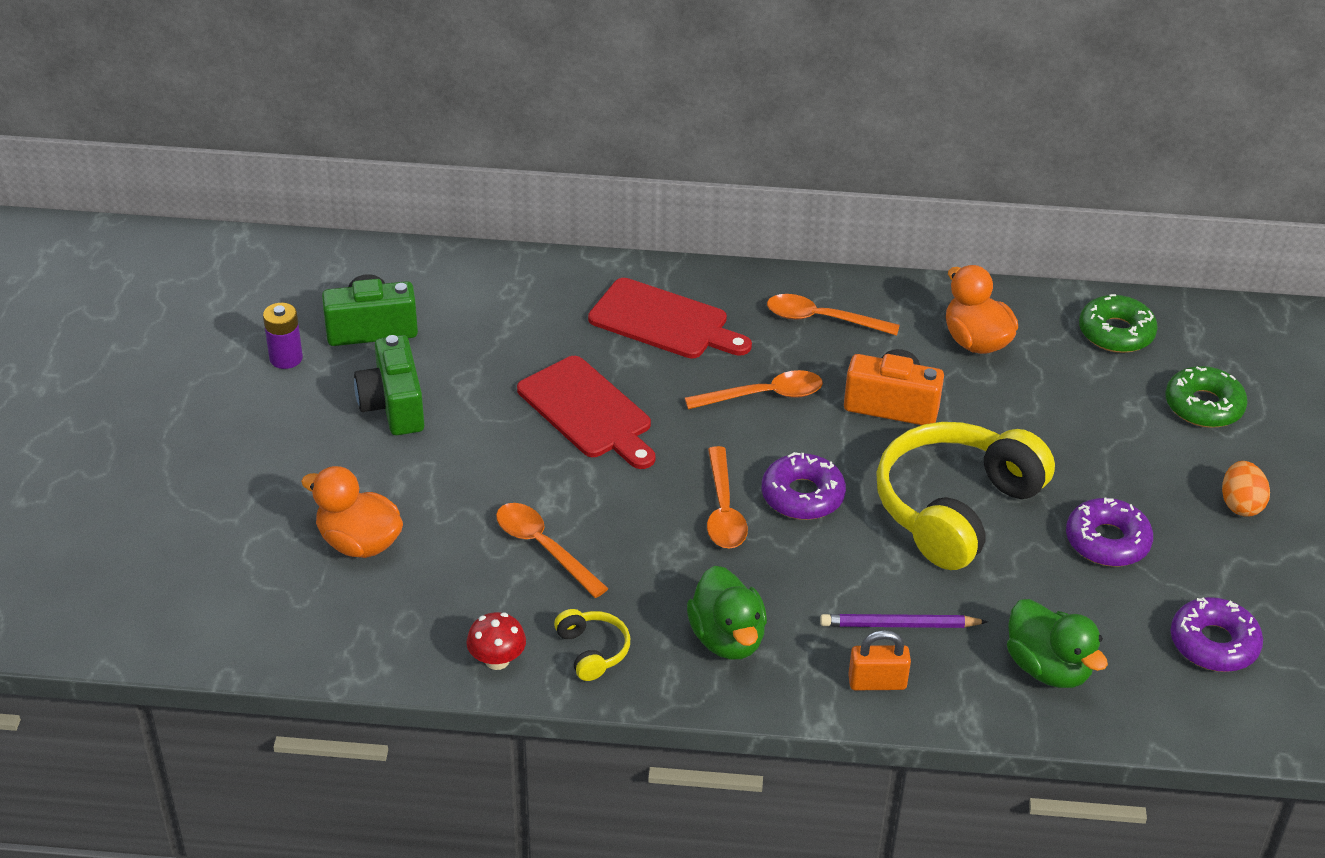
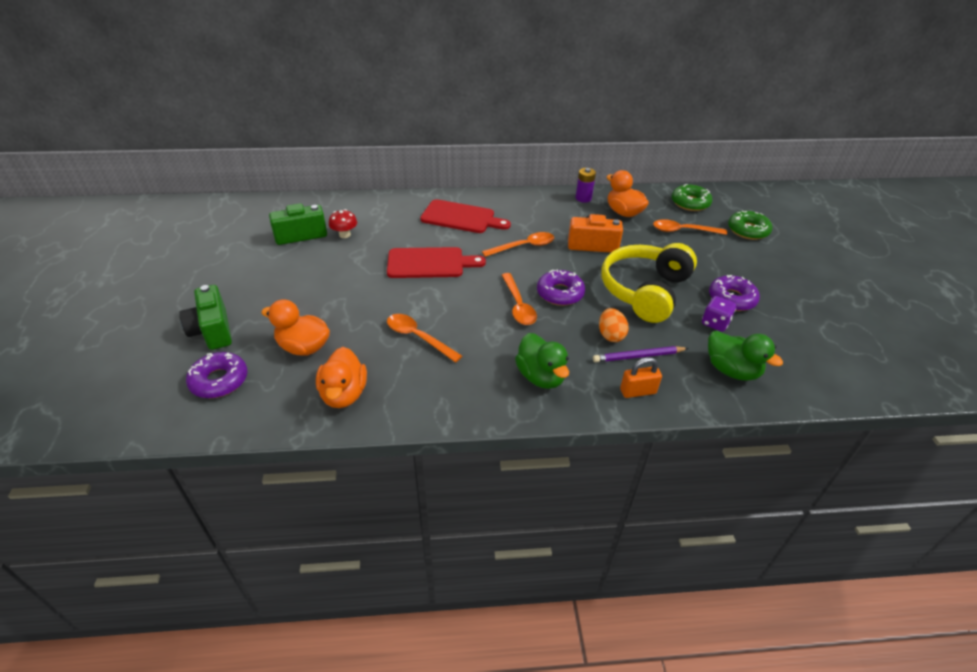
camera: 10 degrees left, 0 degrees up
(286, 358) = (252, 253): purple battery -> purple battery (583, 198)
(393, 406) = (317, 271): green camera -> green camera (212, 331)
(413, 627) = (344, 394): none -> orange duck
(497, 660) = (401, 408): red mushroom -> red mushroom (345, 235)
(588, 411) = (429, 263): red cutting board -> red cutting board turned 45 degrees counterclockwise
(592, 651) = (460, 394): yellow headphones -> none
(821, 319) = (542, 209): orange spoon -> orange spoon (683, 231)
(1056, 583) = (715, 323): none -> purple dice
(1213, 643) = (814, 345): purple donut -> purple donut (219, 381)
(1240, 504) = (790, 273): orange egg -> orange egg (610, 335)

